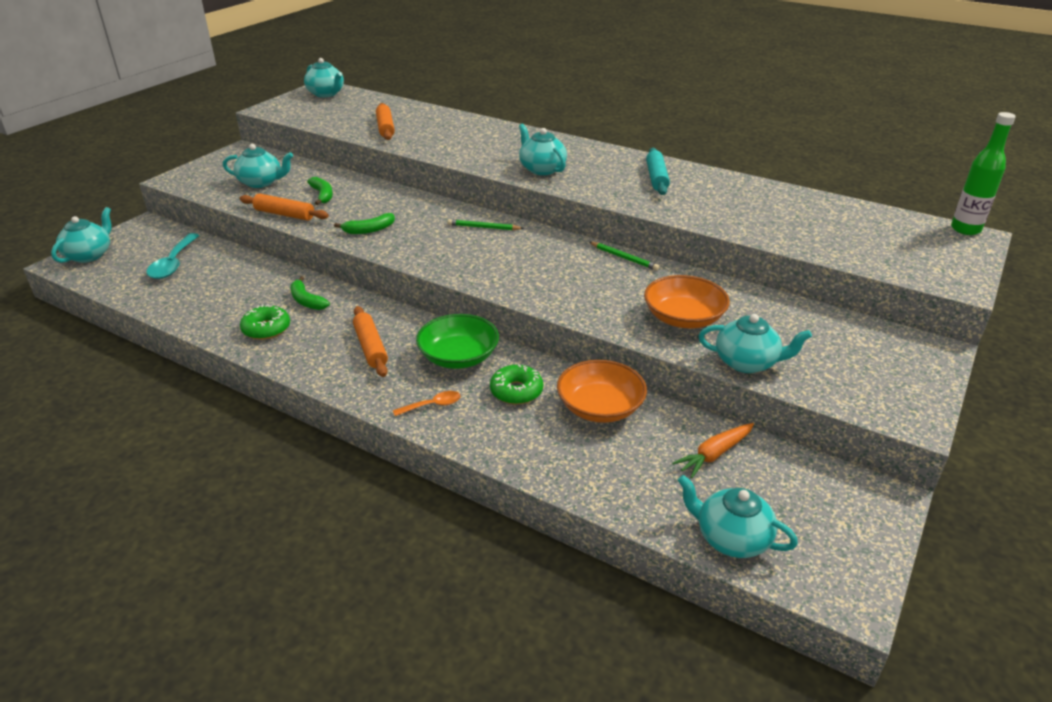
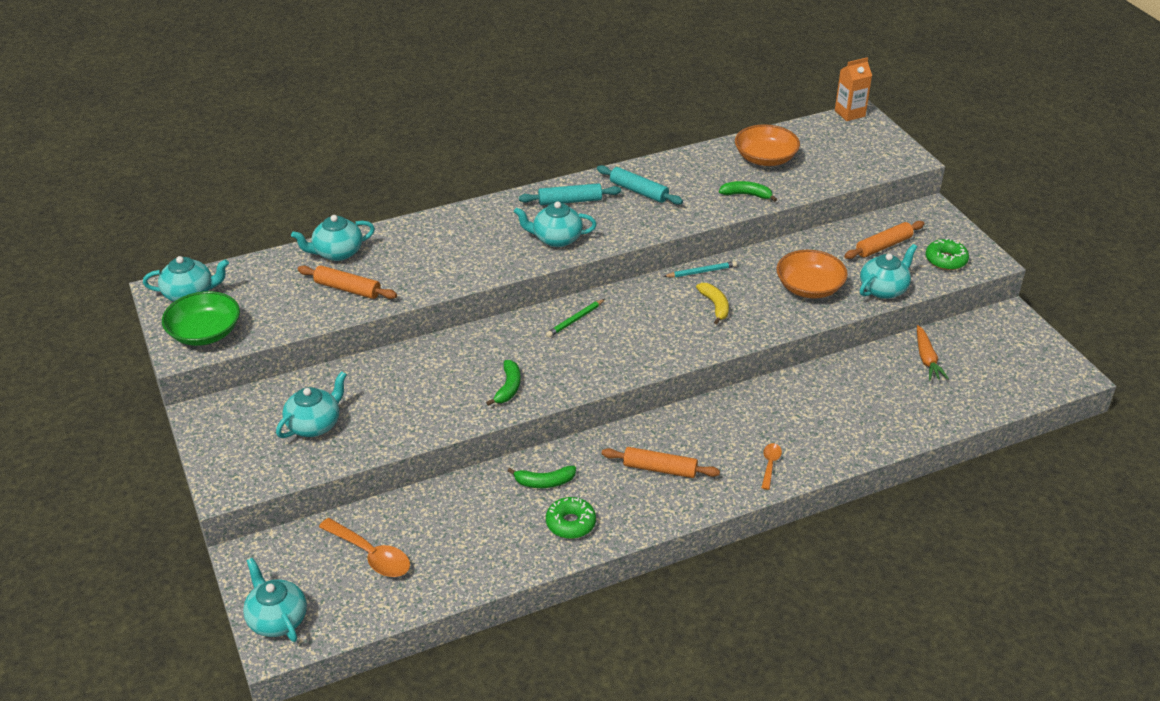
camera: 55 degrees left, 5 degrees up
(173, 263) = (371, 555): turquoise spoon -> orange spoon
(284, 214) = (414, 431): orange rolling pin -> orange rolling pin (883, 246)
(322, 195) = (397, 392): green banana -> green banana (746, 195)
(458, 357) = (717, 425): green bowl -> green bowl (205, 332)
(516, 391) = (788, 414): green donut -> green donut (945, 260)
(585, 279) = (715, 306): none -> yellow banana
(598, 159) = (570, 201): none -> turquoise rolling pin
(600, 407) = (839, 383): orange bowl -> orange bowl (765, 158)
(624, 258) = (701, 272): green pencil -> turquoise pencil
(731, 538) = (1002, 393): turquoise teapot -> turquoise teapot (337, 253)
(965, 229) = (849, 113): green bottle -> orange carton

